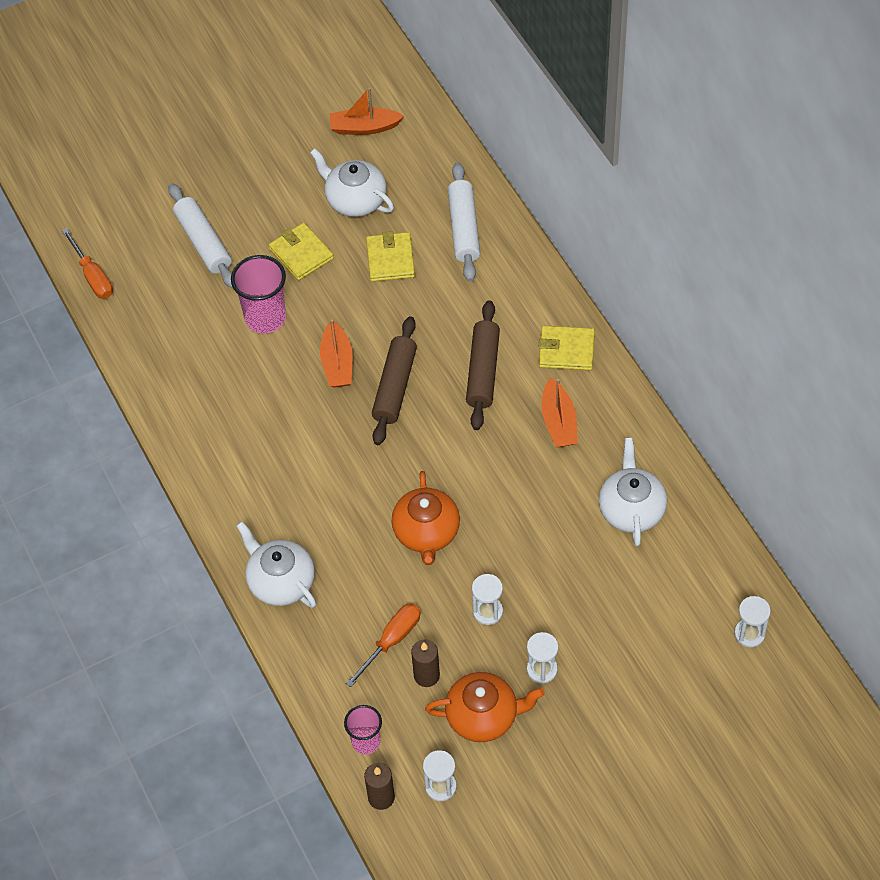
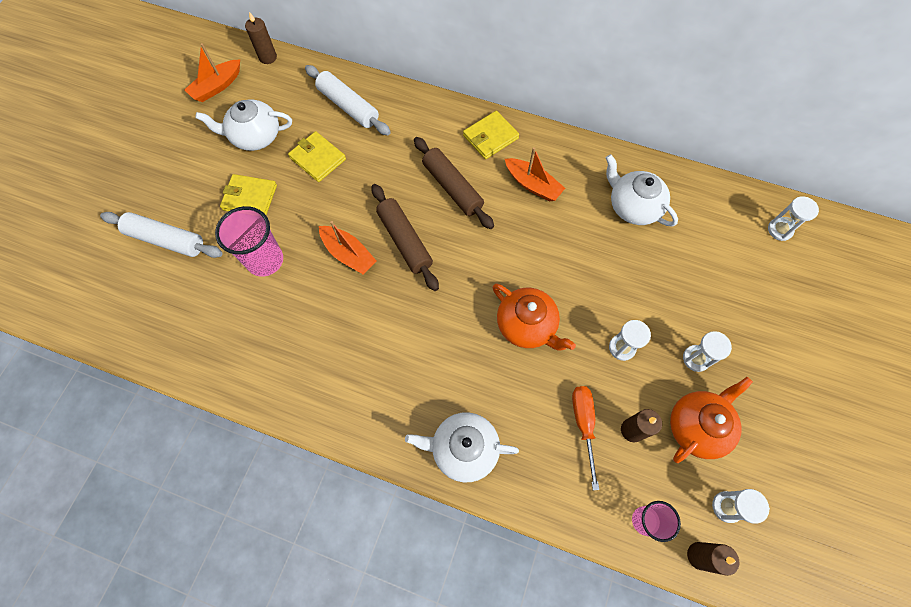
camera: 45 degrees left, 10 degrees up
(93, 276) = (95, 327): orange screwdriver -> none
(435, 128) = (268, 57): none -> brown candle

